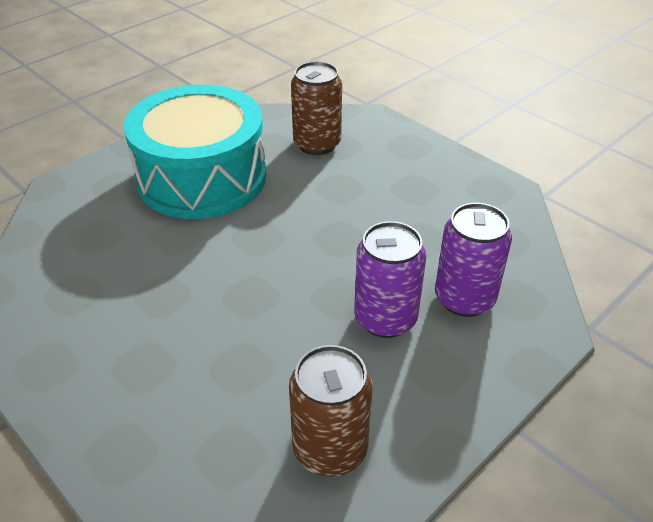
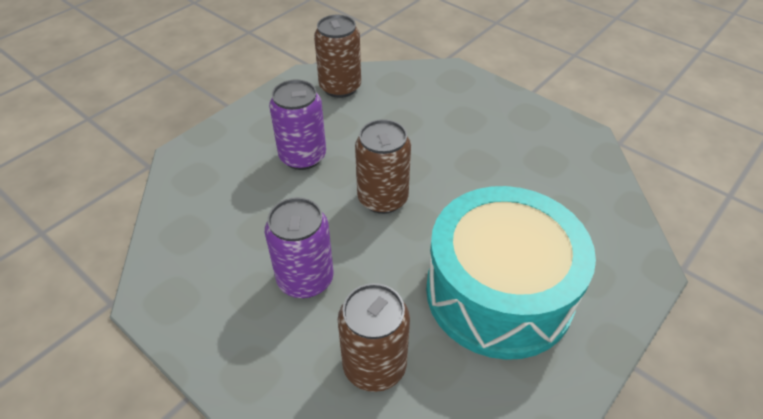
camera: 175 degrees right, 5 degrees up
(289, 260) = (383, 198): none -> brown can
(464, 298) = (238, 175): purple can -> purple can (305, 279)

